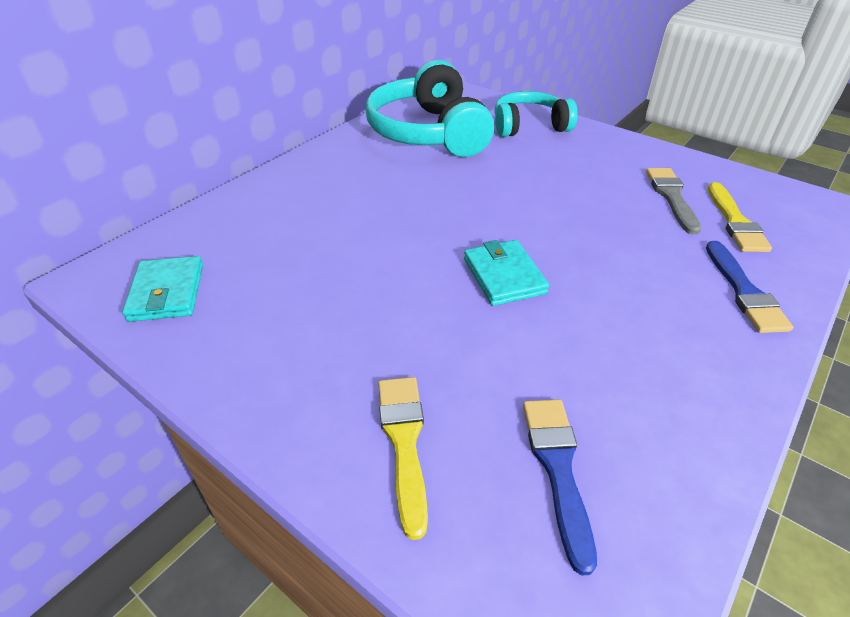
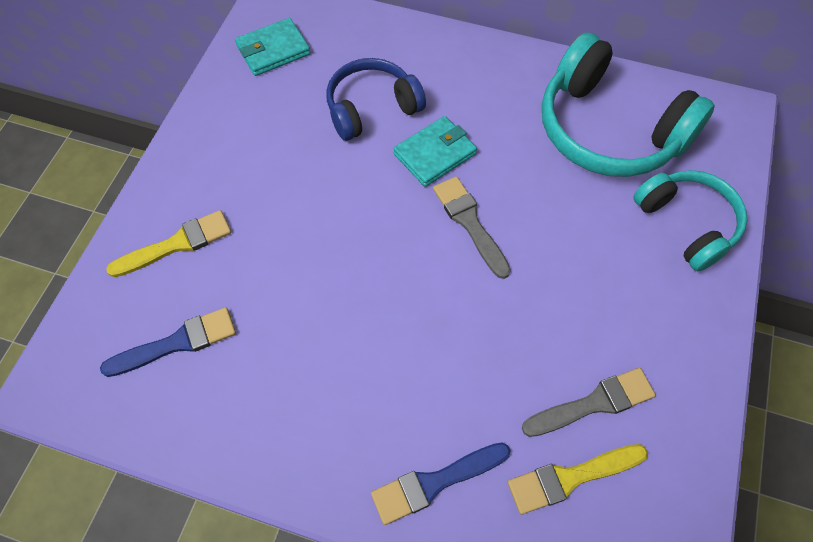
camera: 70 degrees right, 20 degrees up
(313, 239) = (371, 108): none -> blue headphones
(429, 133) = (608, 130): turquoise headphones -> turquoise headphones turned 105 degrees counterclockwise
(483, 214) = (469, 223): none -> grey brush
(504, 276) = (377, 263): turquoise wallet -> turquoise wallet (435, 154)

